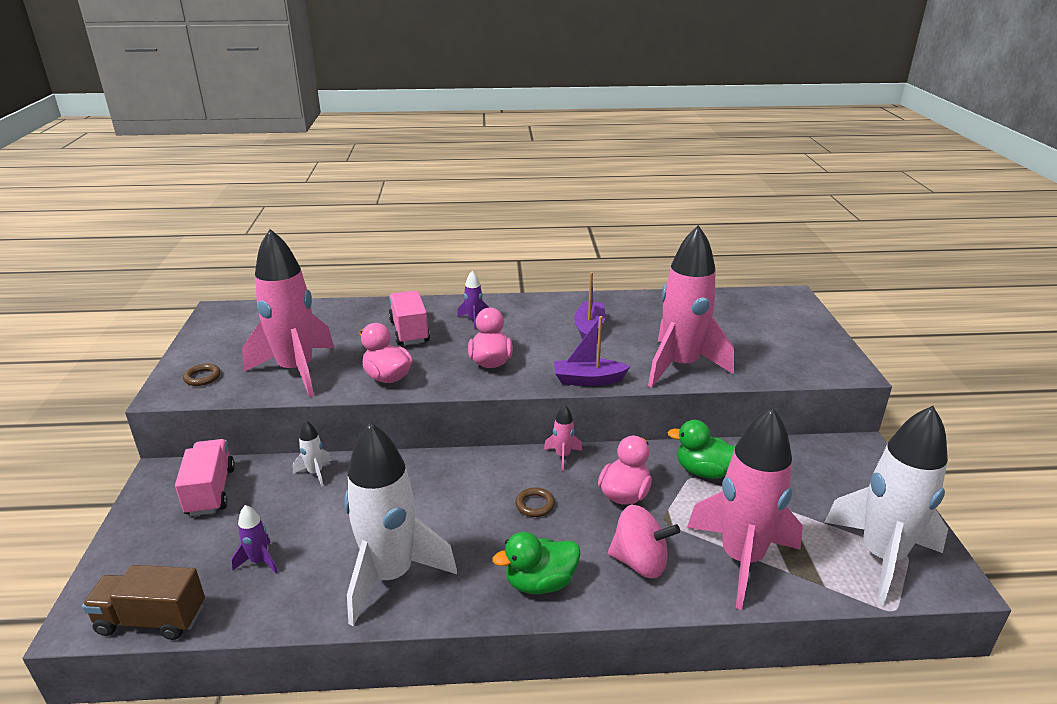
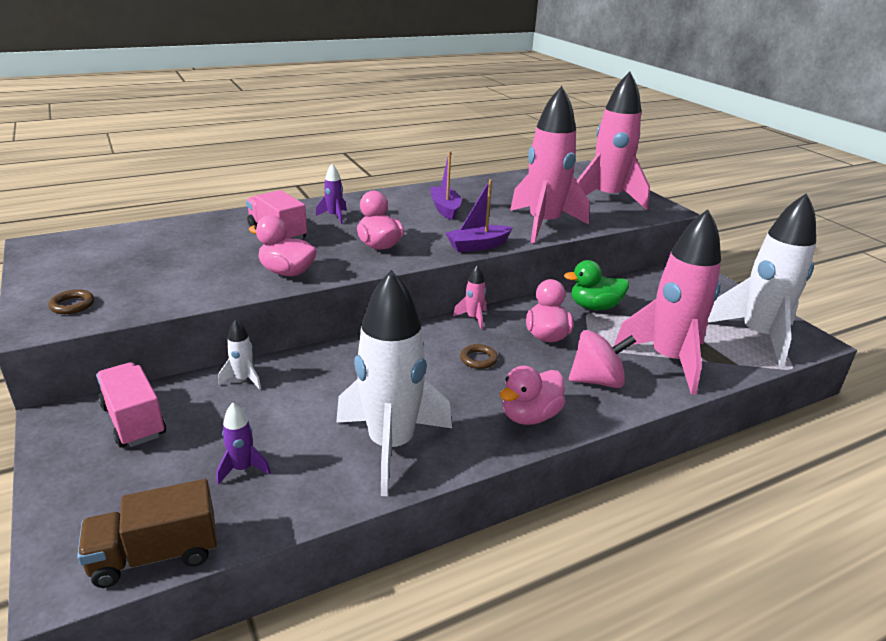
camera: 25 degrees left, 0 degrees up
(296, 370) = (182, 282): pink rocket -> pink rocket (607, 198)
(540, 583) = (530, 416): green duck -> pink duck

